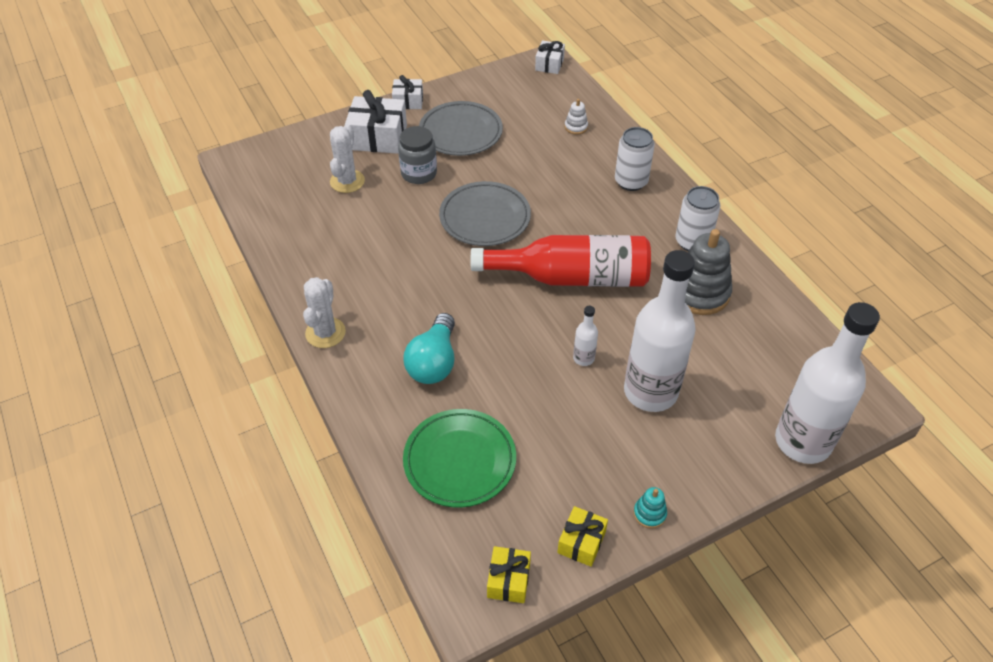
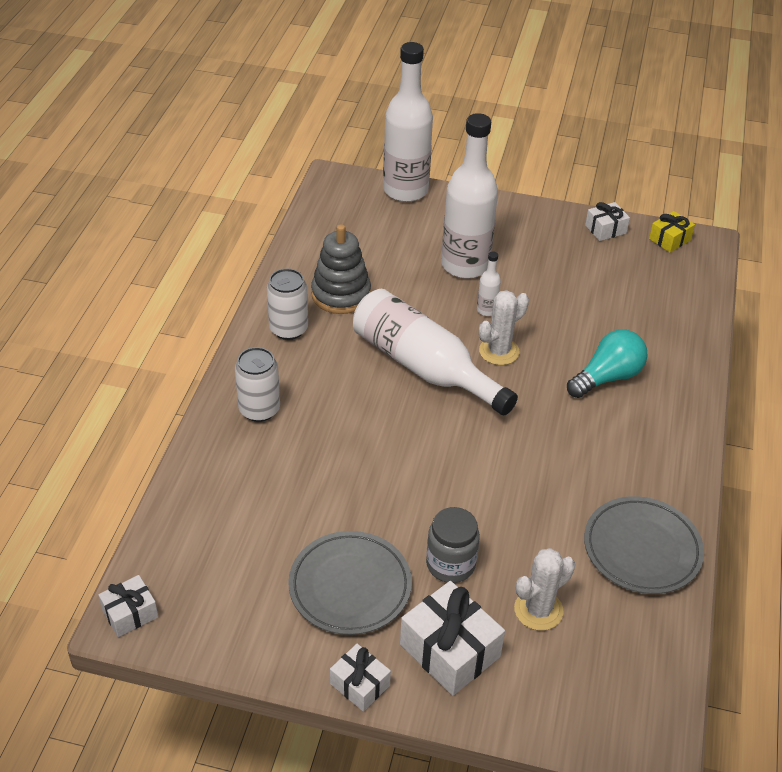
camera: 140 degrees left, 5 degrees down
(325, 333) = (684, 456): white cactus -> white cactus (499, 351)
(460, 461) = (646, 308): green plate -> none
(485, 218) = (436, 467): grey plate -> grey plate (642, 549)
(571, 277) = (424, 367): red bottle -> white bottle
(576, 127) = (224, 503): white stacking toy -> none
(581, 542) = (605, 229): yellow gift -> white gift
(649, 514) = (547, 217): turquoise stacking toy -> none

